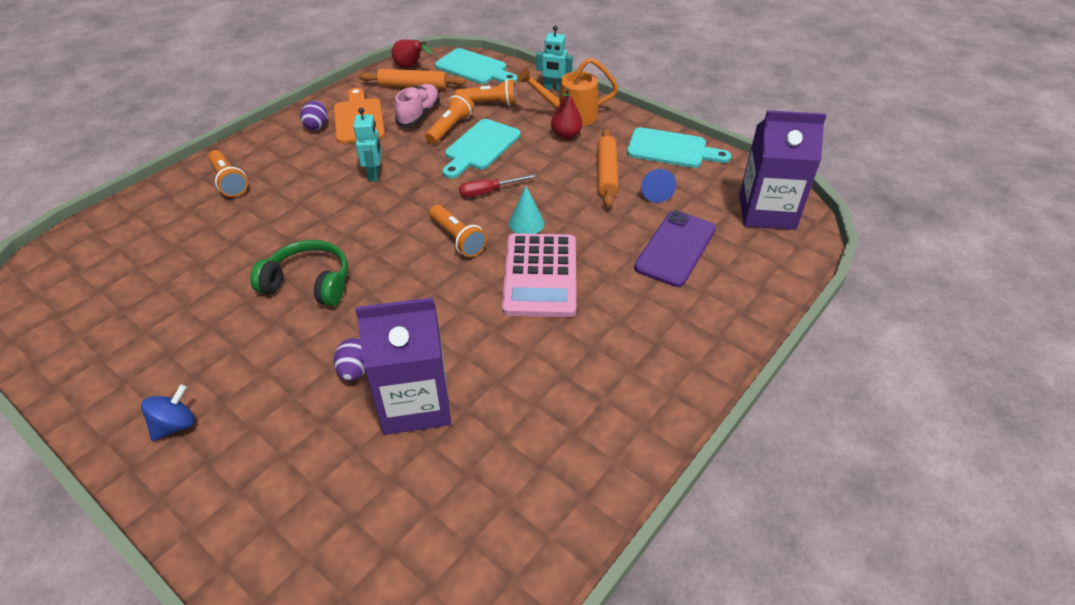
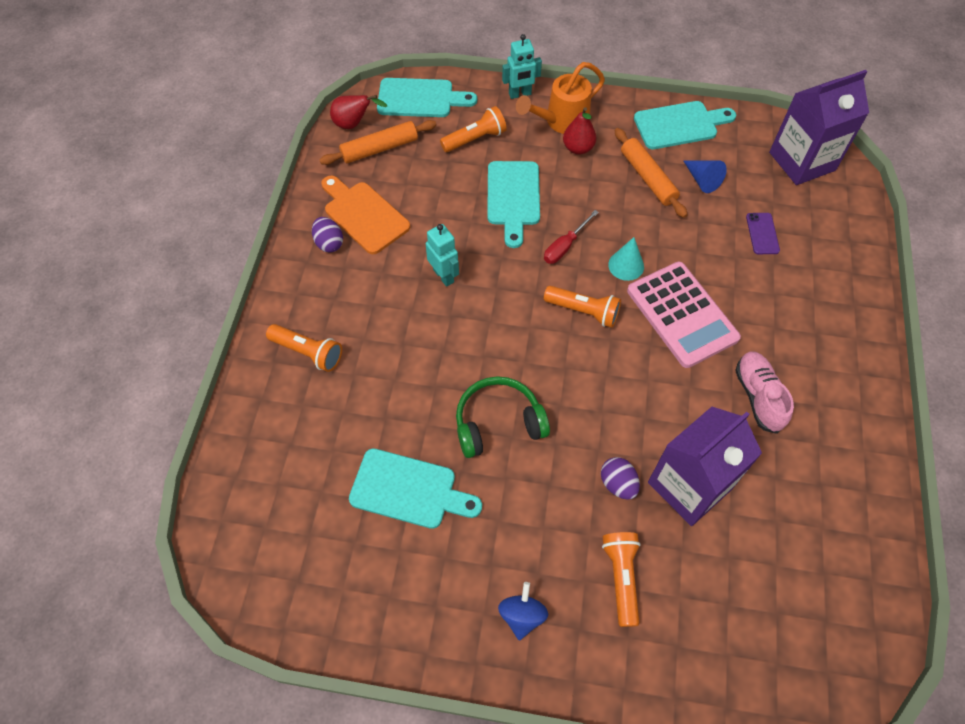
camera: 30 degrees left, 15 degrees up
(195, 295) = (409, 490): none -> turquoise cutting board
(419, 114) = (419, 183): pink shoe -> pink shoe (758, 396)
(450, 128) = (465, 187): orange flashlight -> orange flashlight (621, 577)
(675, 248) = (762, 233): purple phone -> purple phone, size x0.53

